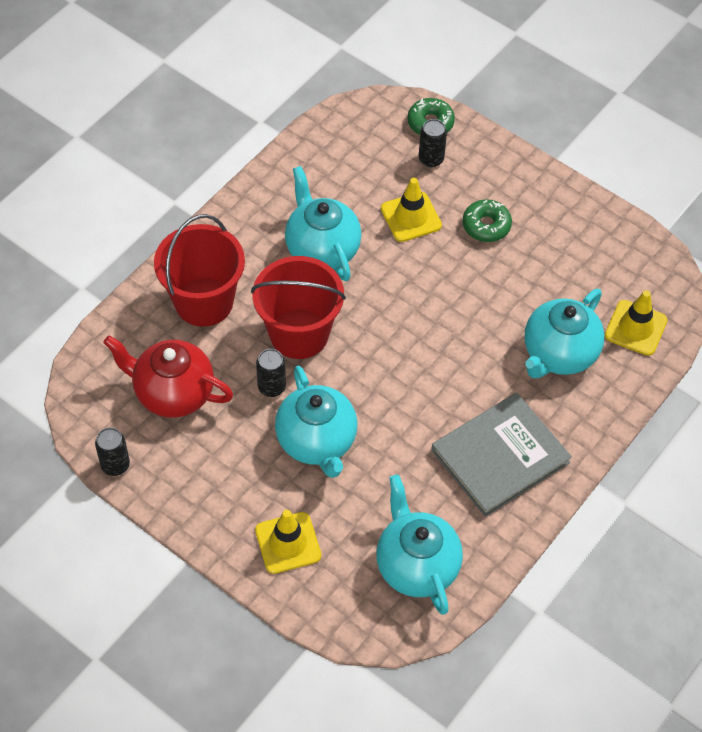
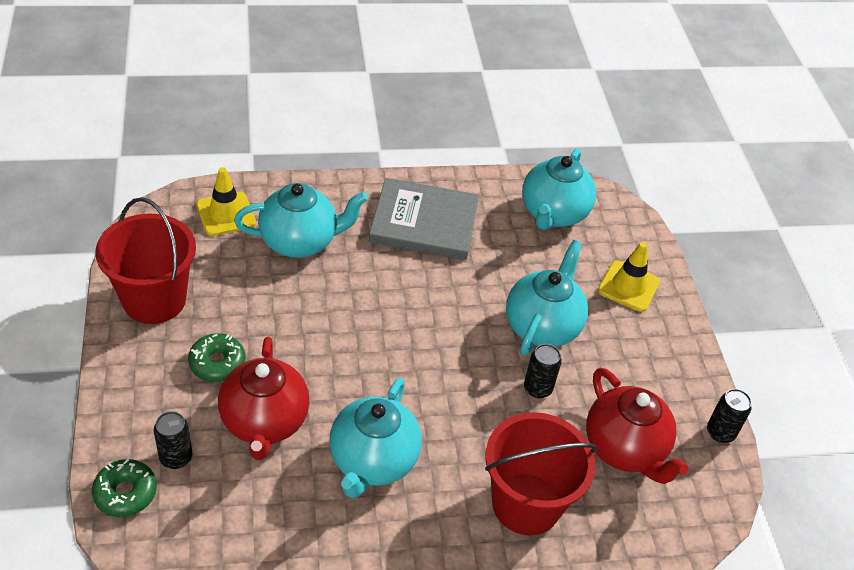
camera: 140 degrees left, 10 degrees down
(299, 334) = (472, 409): red bucket -> red bucket (154, 300)
(411, 217) = (264, 422): yellow traffic cone -> red teapot

